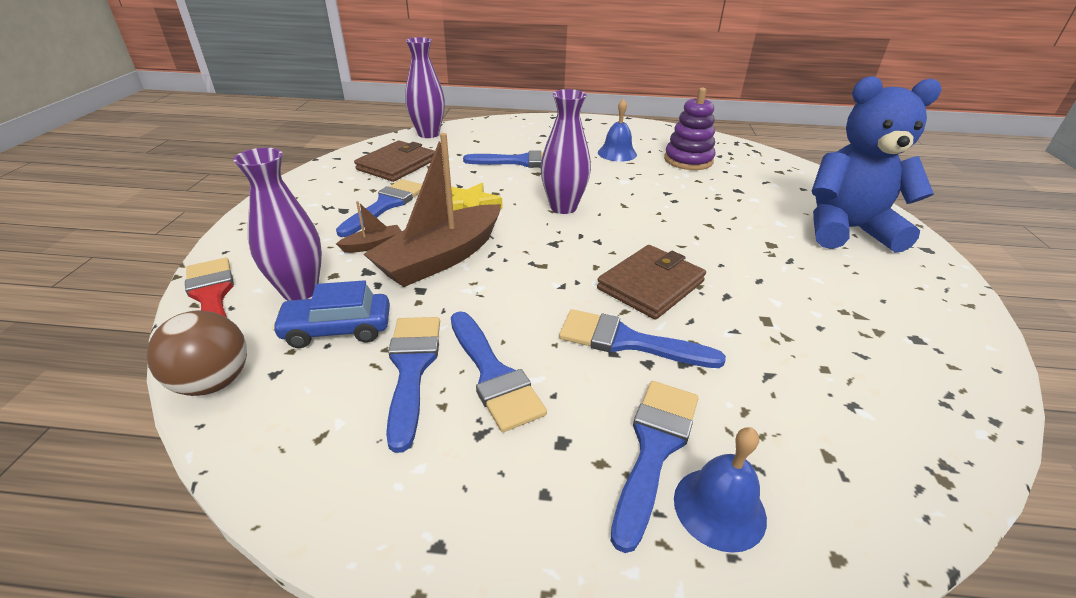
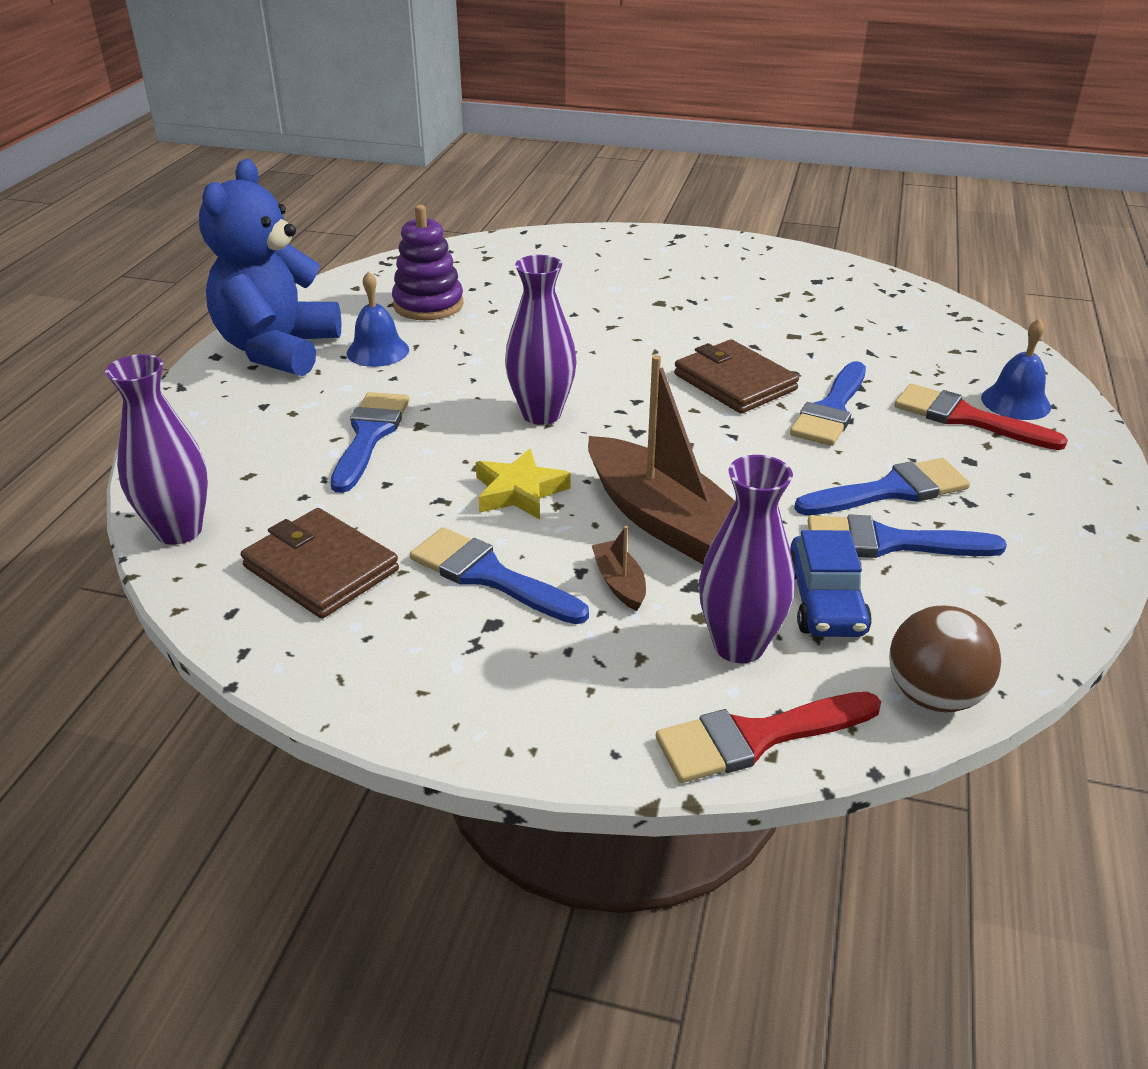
camera: 80 degrees left, 0 degrees up
(654, 448) = (966, 418): blue brush -> red brush
(846, 230) = (637, 259): blue teddy bear -> blue teddy bear (278, 350)

